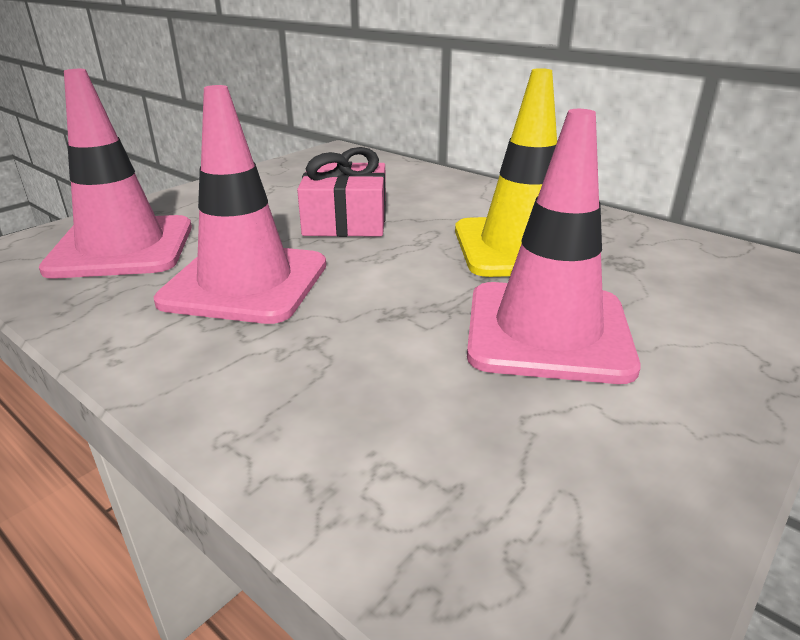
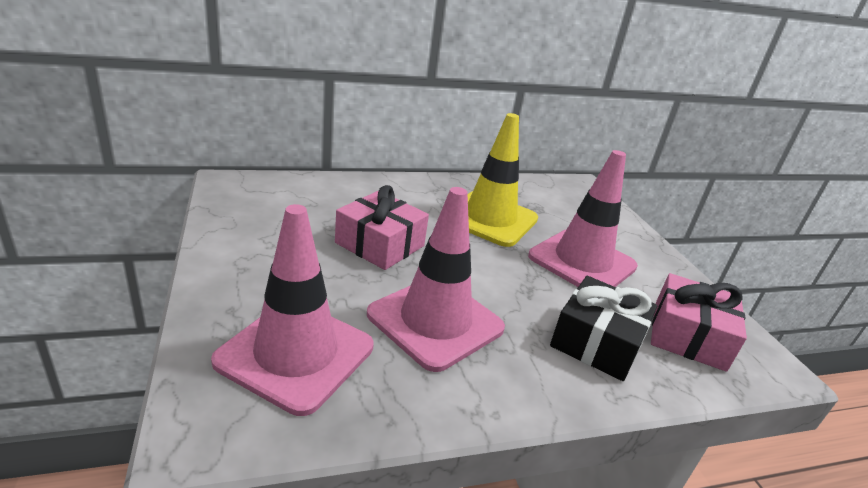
camera: 60 degrees left, 0 degrees up
(344, 395) = (597, 342): none -> black gift
(500, 489) = (688, 336): none -> pink gift

